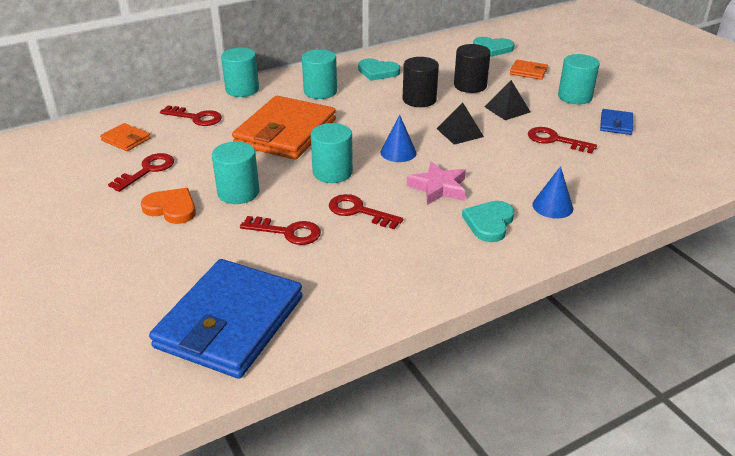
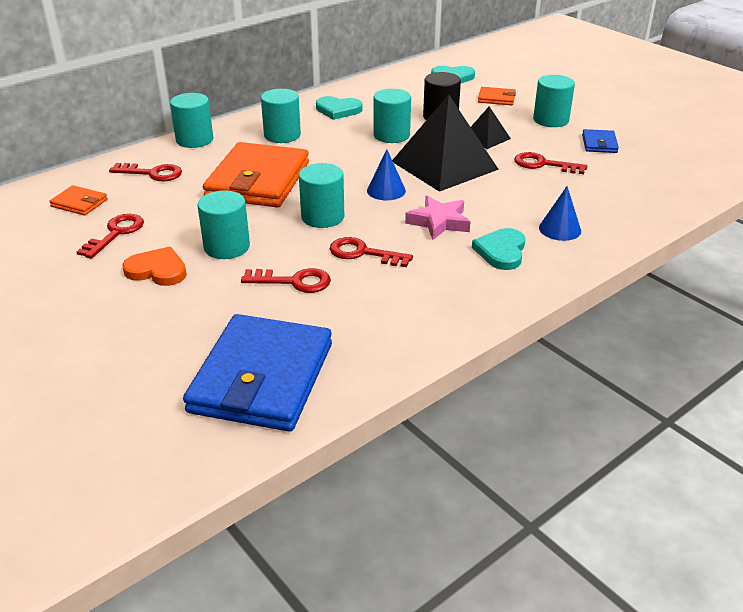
camera: 10 degrees left, 0 degrees up
(419, 99) = (391, 135): black cylinder -> turquoise cylinder
(460, 132) = (444, 165): black pyramid -> black pyramid, size x2.07

